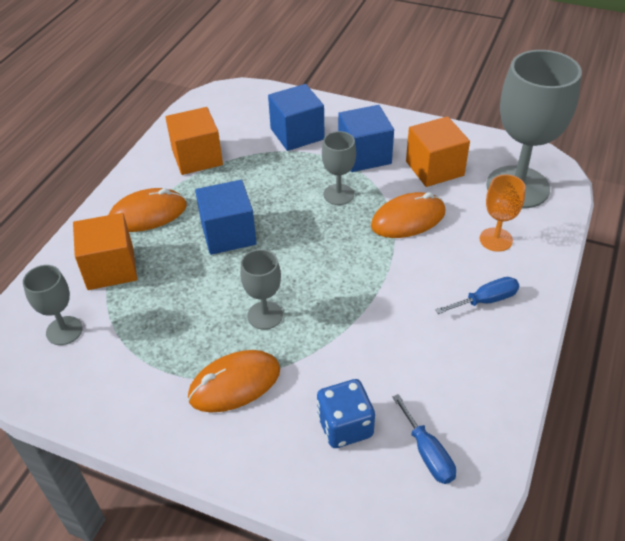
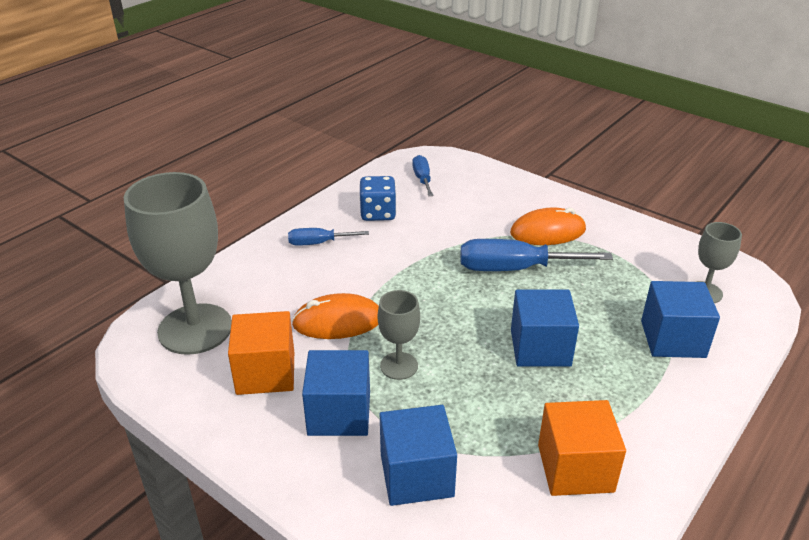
camera: 165 degrees left, 10 degrees down
(110, 268) = (672, 339): orange cube -> blue cube
(148, 214) = (639, 393): orange mouse -> none
(265, 315) = (514, 269): grey goblet -> blue screwdriver
(345, 426) = (471, 198): blue dice -> blue dice (378, 213)
(496, 239) = (267, 284): orange goblet -> none

